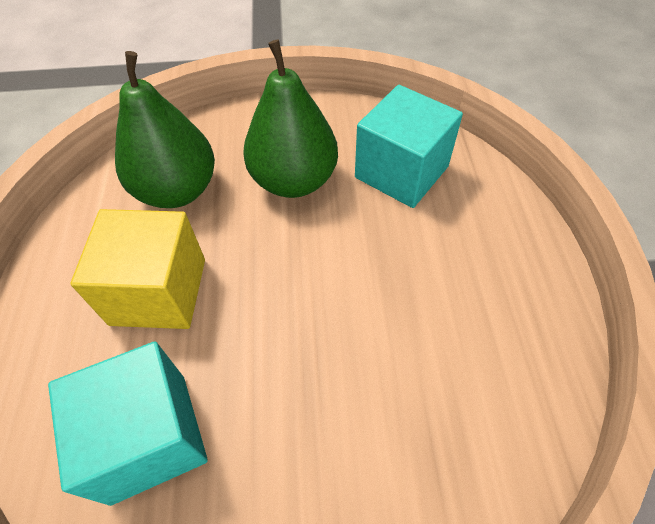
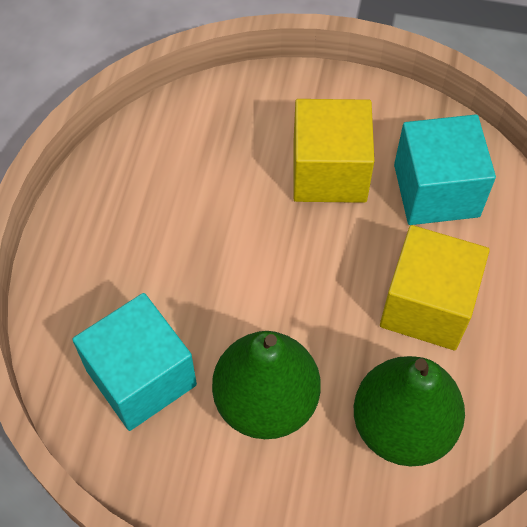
camera: 165 degrees left, 5 degrees up
(291, 424) = (329, 172): none -> yellow cube

